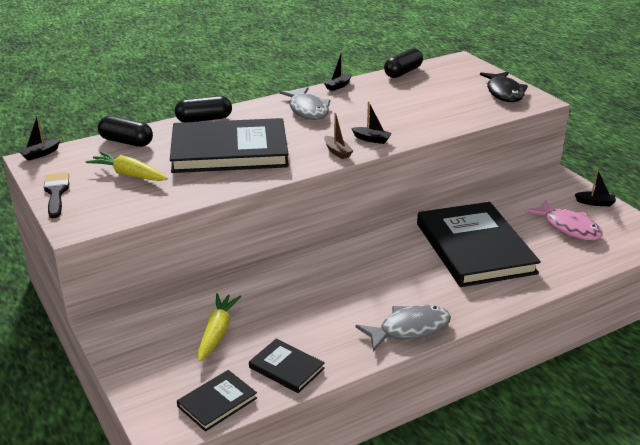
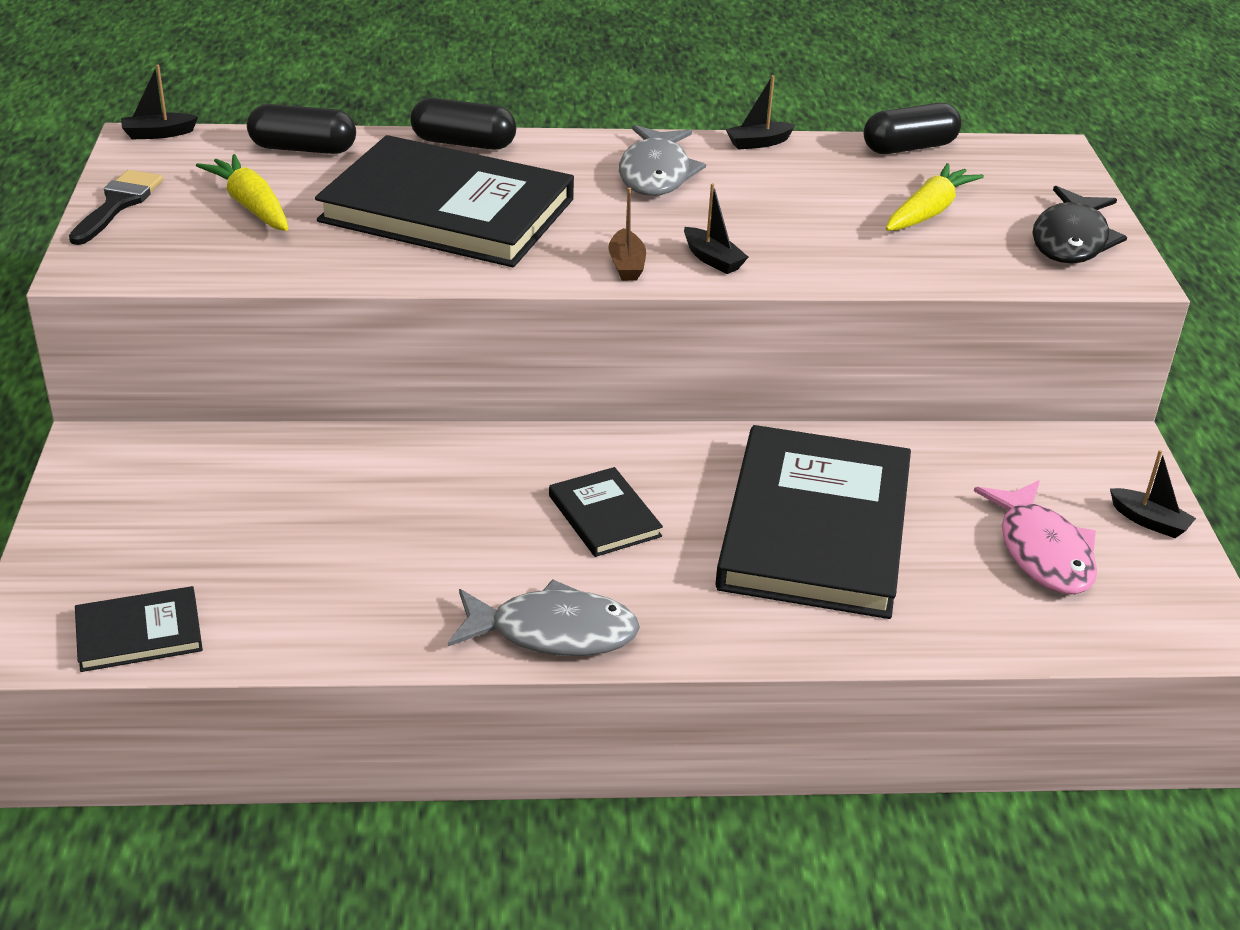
camera: 25 degrees right, 5 degrees up
(126, 142) = (303, 149): black capsule -> black capsule turned 45 degrees counterclockwise
(217, 332) = (243, 520): yellow carrot -> yellow carrot (928, 212)
(286, 368) = (292, 619): black book -> black book (604, 516)

